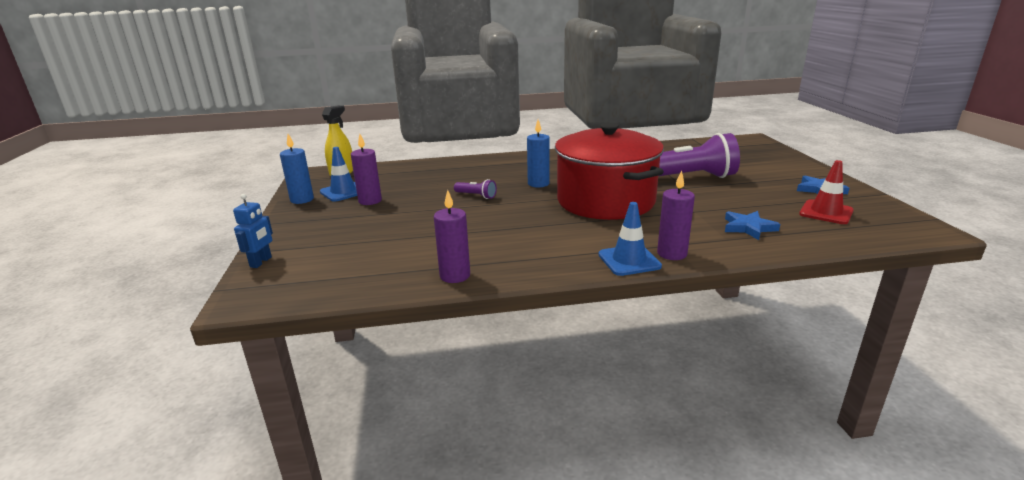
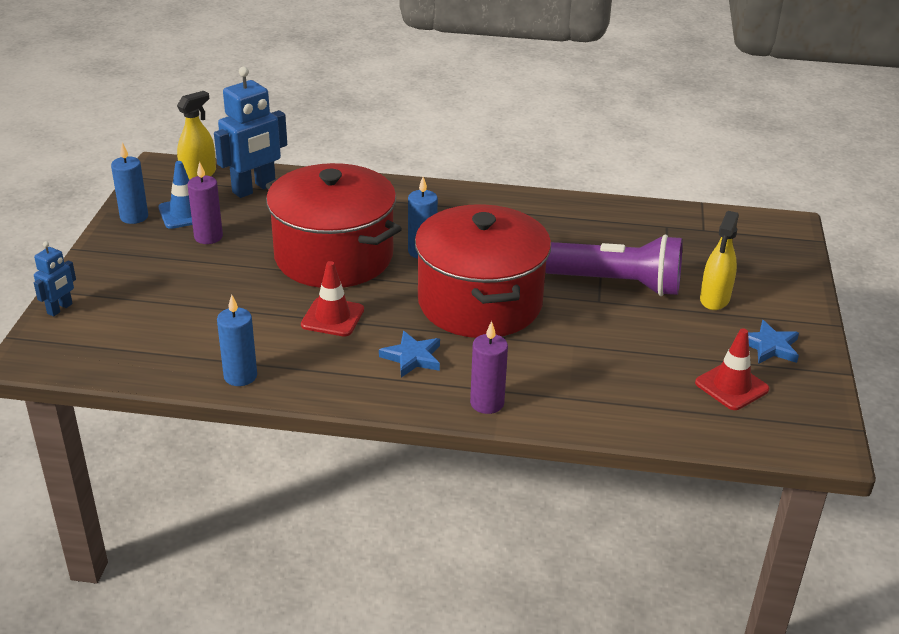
camera: 15 degrees right, 10 degrees up
(389, 173) = (254, 189): none -> blue robot
(455, 276) = (240, 376): purple candle -> blue candle
(476, 196) = (334, 256): purple flashlight -> red pot
(503, 227) = (332, 317): none -> red traffic cone
(629, 260) = (433, 401): blue traffic cone -> none
(748, 227) = (611, 387): blue star -> blue star (412, 357)
(755, 174) = (714, 299): none -> yellow spray bottle

